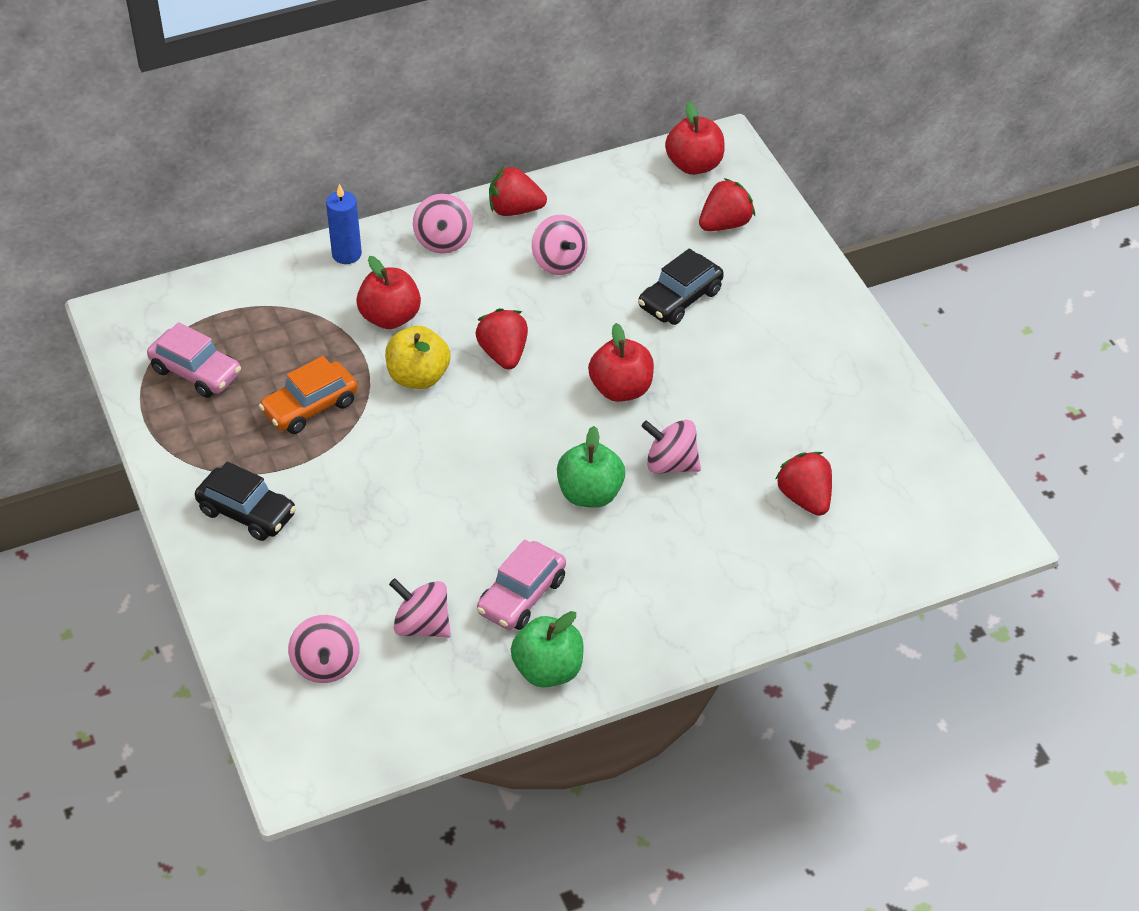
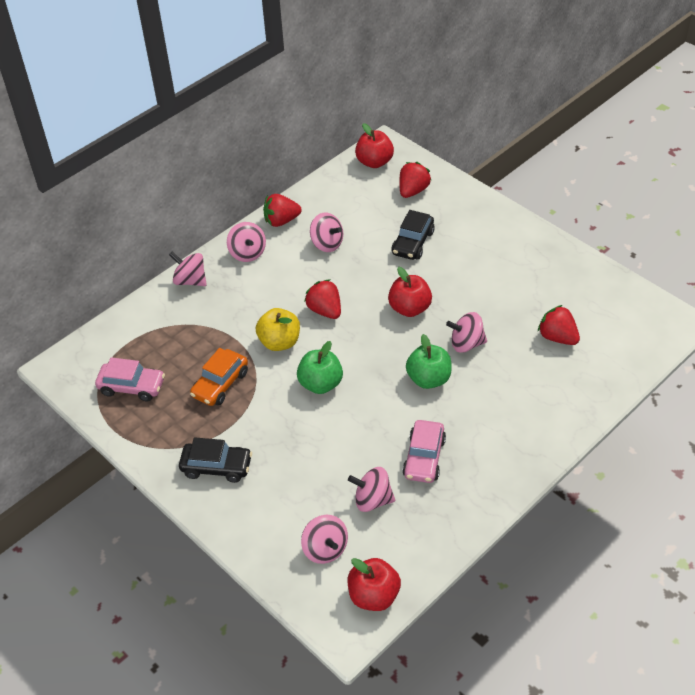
camera: 20 degrees left, 0 degrees up
(346, 254) = (190, 280): blue candle -> pink spinning top
(390, 317) = (240, 311): red apple -> red apple (374, 596)
(548, 670) = (468, 499): green apple -> green apple (320, 384)

